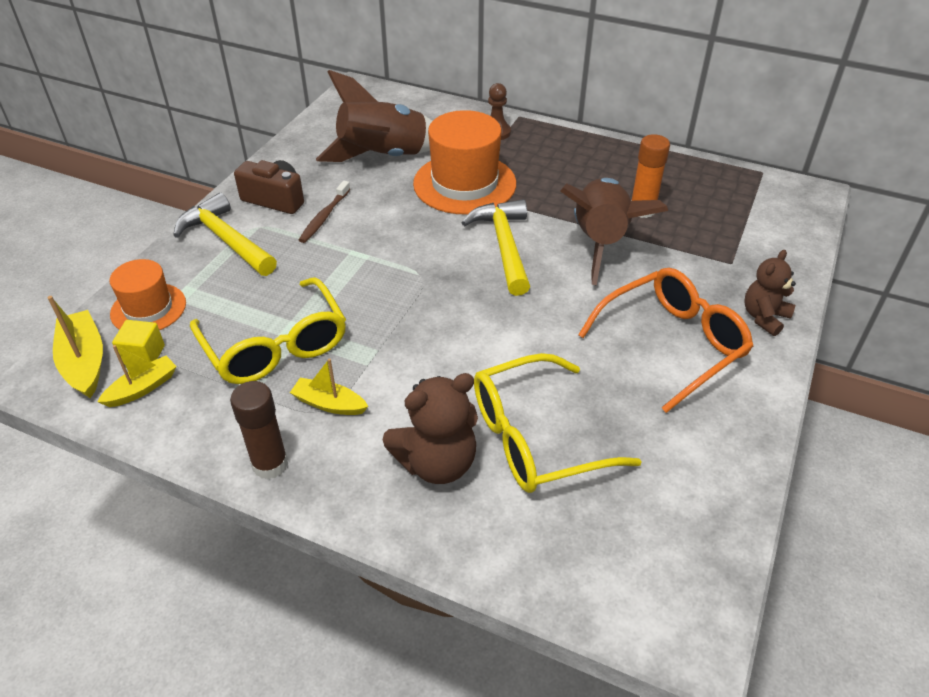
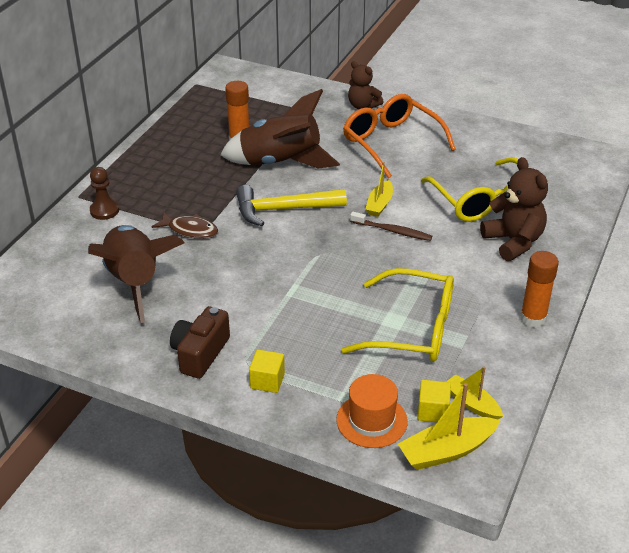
camera: 90 degrees left, 5 degrees down
(226, 240) = (267, 381): yellow hammer -> yellow cube
(270, 464) = (533, 318): brown glue stick -> orange glue stick
(276, 346) = (413, 329): yellow glasses -> yellow glasses turned 45 degrees clockwise
(324, 217) = (234, 316): brown toothbrush -> brown toothbrush (392, 231)
(329, 404) = (471, 294): yellow boat -> yellow boat (379, 204)
(464, 184) = (190, 230): orange hat -> brown fish

